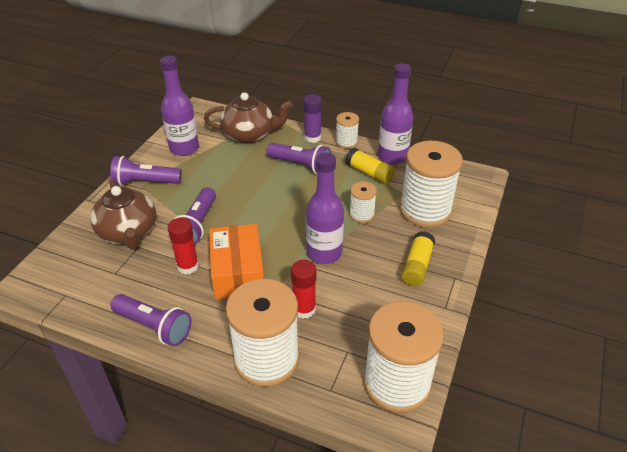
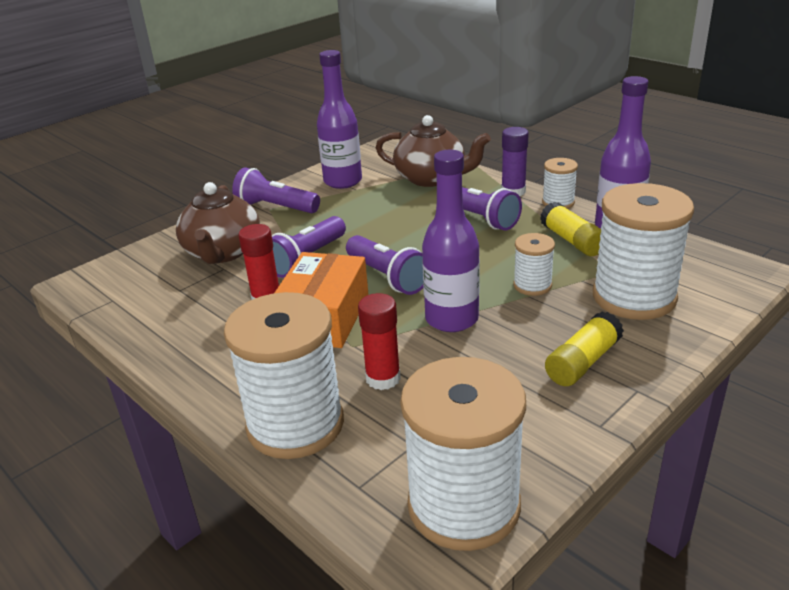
camera: 25 degrees right, 10 degrees down
(154, 327) = (183, 354): purple flashlight -> purple flashlight (387, 277)

